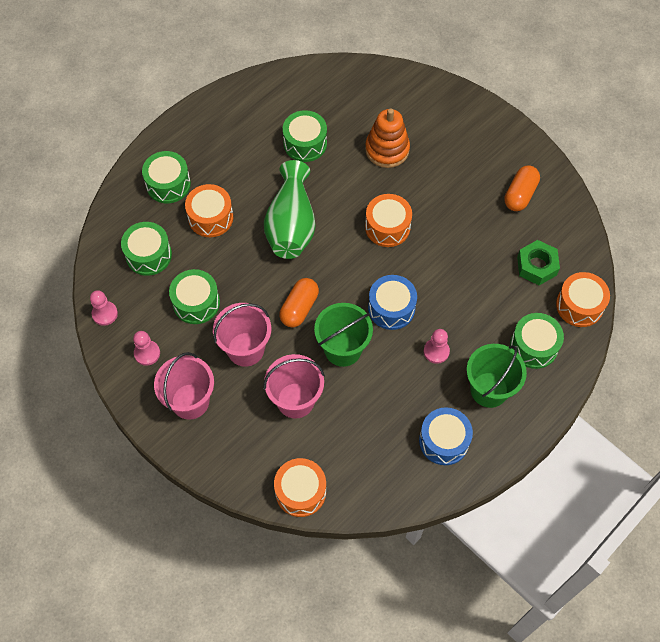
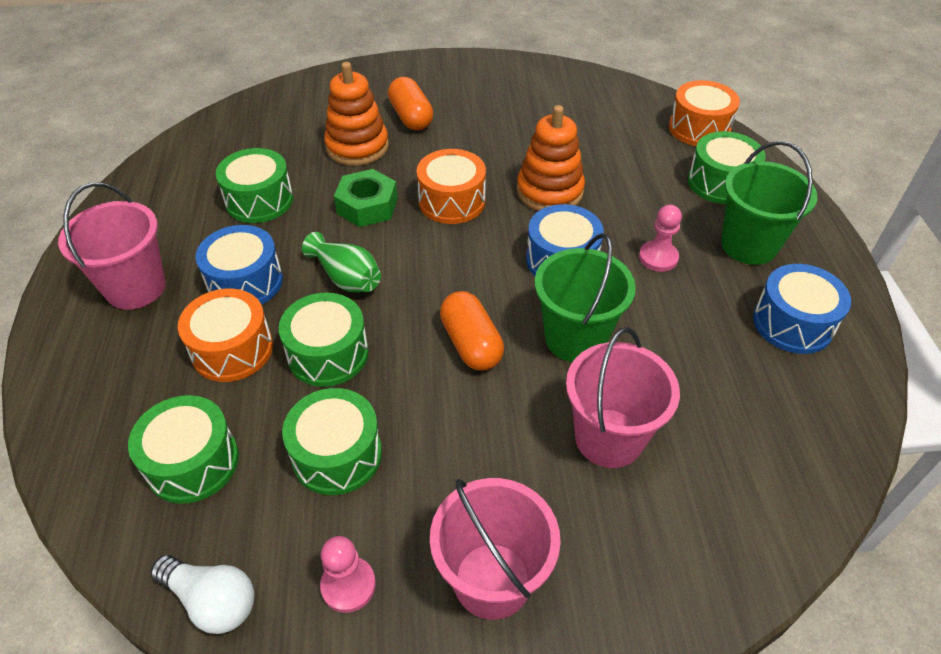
camera: 50 degrees left, 15 degrees down
(105, 314) = (212, 600): pink pawn -> white light bulb
(168, 184) = (123, 362): green drum -> green drum (328, 354)
(245, 349) = (473, 444): pink bucket -> pink bucket (136, 288)
(250, 187) = (245, 282): none -> blue drum
(291, 225) = (346, 278): green vase -> green vase, size x0.55
(300, 491) = (769, 531): orange drum -> none
(441, 266) = (549, 191): none -> orange stacking toy
(520, 194) = (527, 95): orange capsule -> orange capsule (411, 117)
(536, 266) = (623, 129): green nut -> green nut (367, 206)

